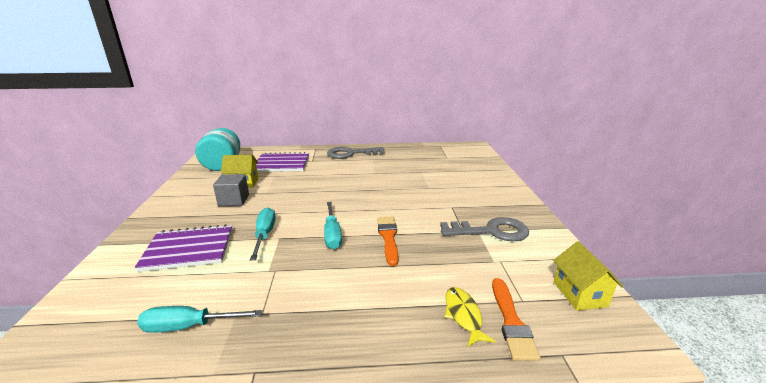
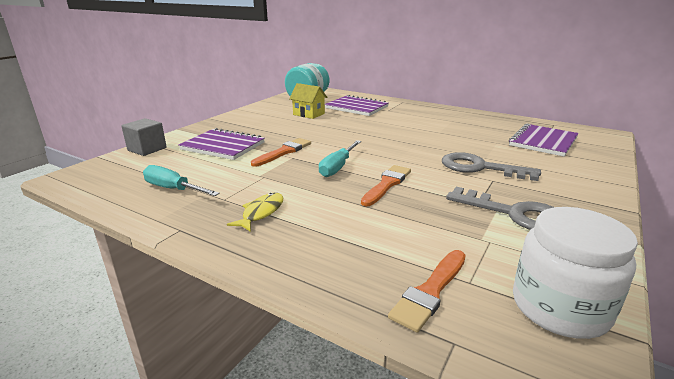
camera: 35 degrees right, 0 degrees up
(234, 200) = (288, 124): grey cube -> grey cube (147, 149)
(264, 235) = (284, 152): turquoise screwdriver -> orange brush
(351, 153) = (434, 112): grey key -> grey key (480, 168)
(448, 163) = (543, 142): none -> purple notebook
(463, 315) = (384, 265): yellow fish -> yellow fish (261, 212)
(579, 294) = (559, 307): yellow house -> white jar

